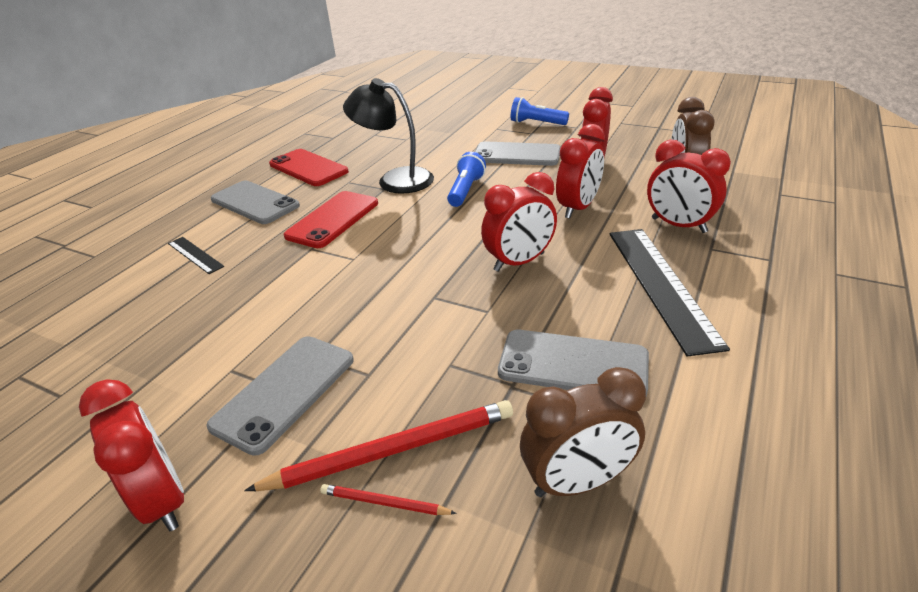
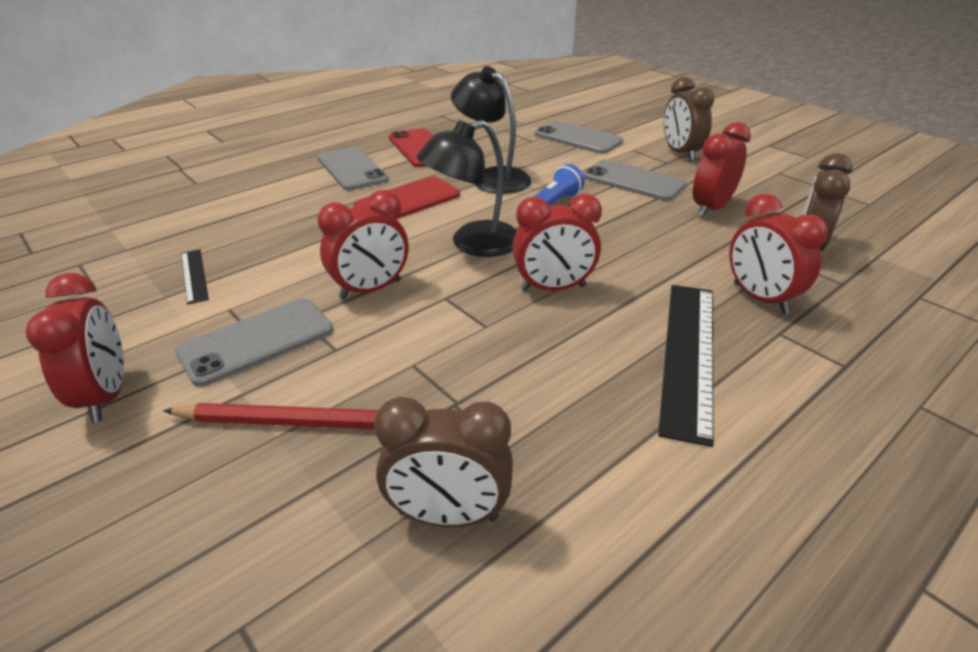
camera: 20 degrees right, 0 degrees up
(195, 255) = (271, 202): black ruler -> black ruler (194, 275)
(384, 503) = (265, 465): red pencil -> none
(422, 243) = (473, 244): none -> black lamp
(536, 123) = (680, 153): blue flashlight -> brown clock
(573, 364) = (530, 403): grey phone -> grey phone (578, 138)
(578, 208) = (658, 251): red clock -> red clock (370, 289)

